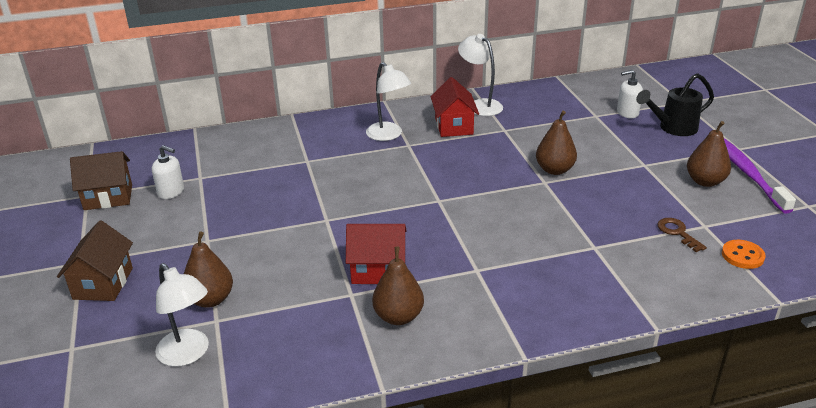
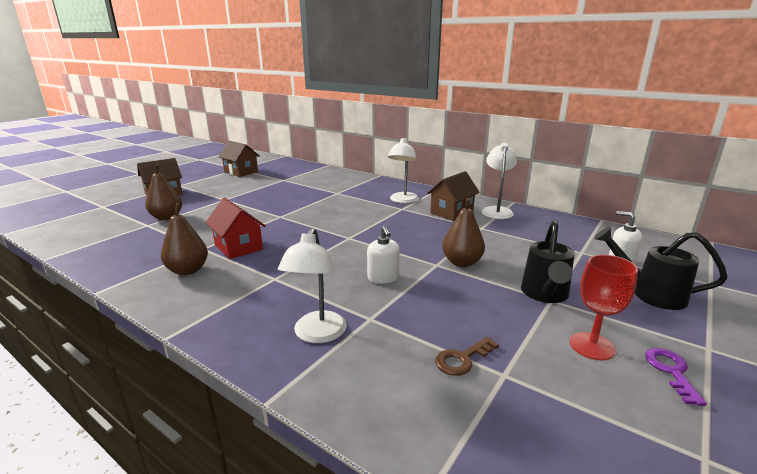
camera: 50 degrees right, 10 degrees down
(171, 192) = (262, 179): white soap dispenser -> white soap dispenser (383, 278)
(188, 354) = (109, 229): white lamp -> white lamp (317, 334)
(454, 126) = (451, 212): red house -> brown house
(636, 163) = (545, 294): none -> black watering can
(677, 232) = (462, 359): brown key -> brown key turned 150 degrees counterclockwise
(705, 181) = (592, 346): brown pear -> red goblet
(742, 256) = (485, 427): orange button -> none
(746, 172) = (671, 371): purple toothbrush -> purple key

